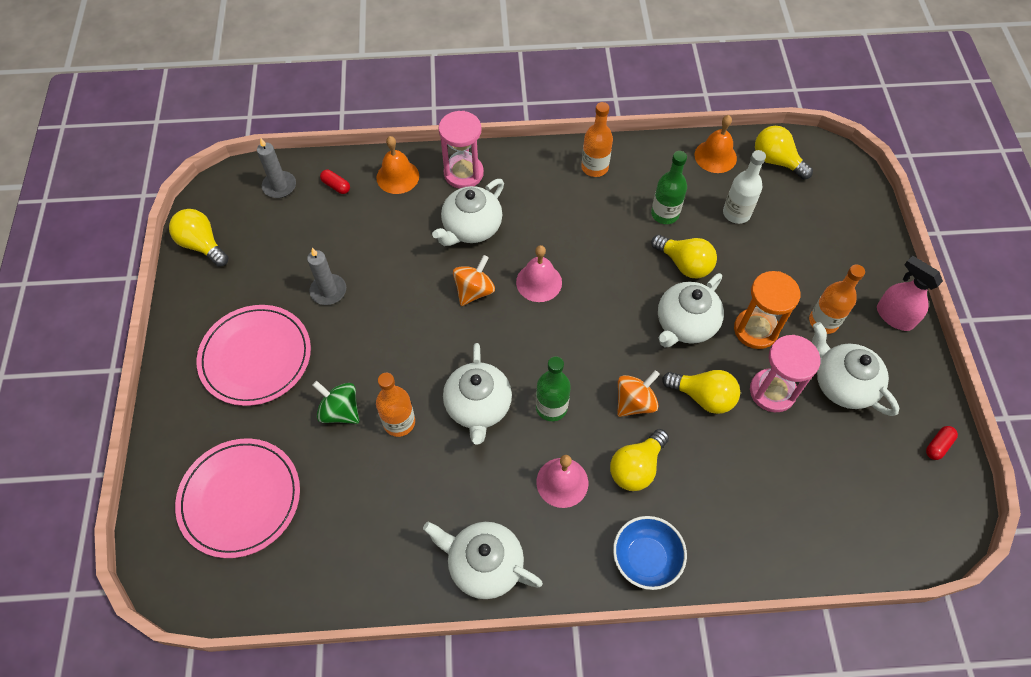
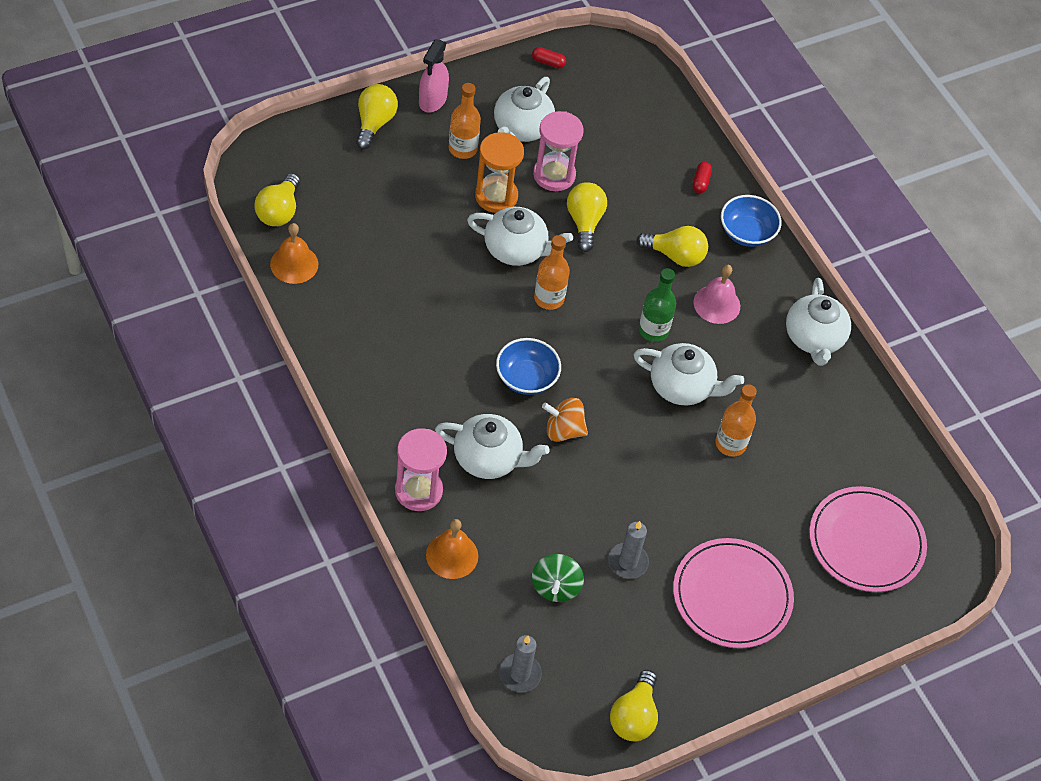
camera: 120 degrees left, 5 degrees down
(336, 186) = (493, 613): red capsule -> red capsule (701, 182)
(340, 411) = (745, 496): green spinning top -> green spinning top (555, 587)
(478, 406) = (682, 387): white teapot -> white teapot turned 45 degrees clockwise
(539, 282) = (526, 378): pink bell -> blue bowl
(594, 167) = (356, 368): orange bottle -> orange bottle (549, 298)
(634, 402) = (616, 270): orange spinning top -> none
(665, 214) = (392, 292): green bottle -> none
(684, 264) = (448, 263): yellow light bulb -> yellow light bulb (374, 123)
(736, 213) = (365, 233): white bottle -> none

